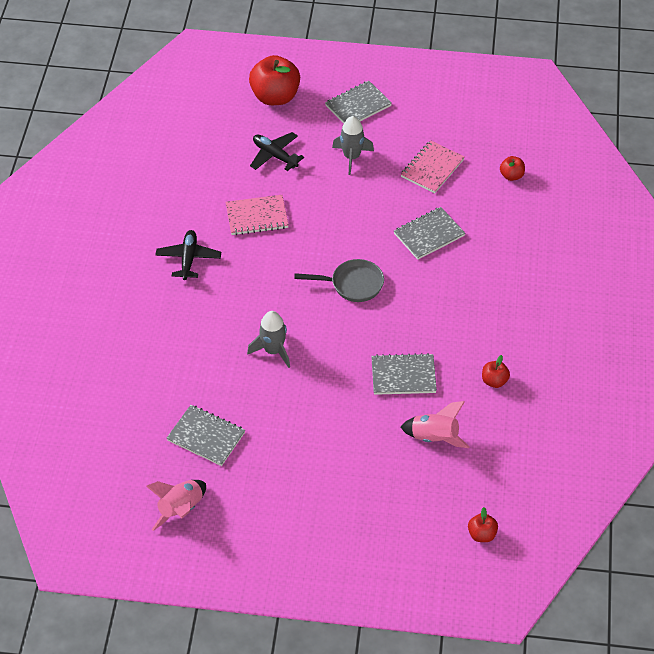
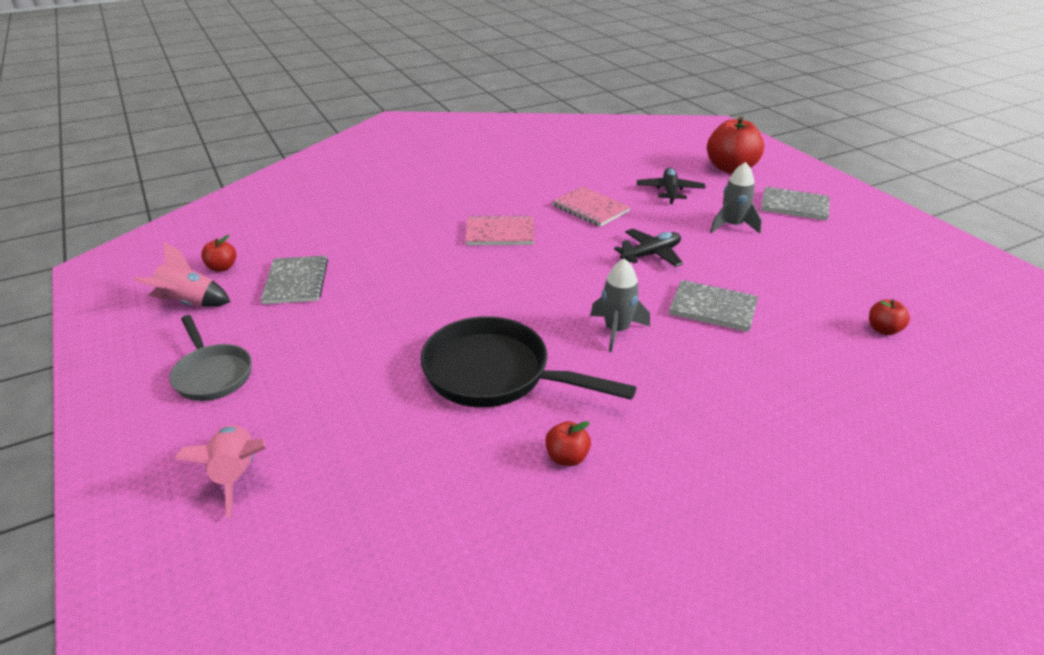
camera: 55 degrees right, 15 degrees down
(188, 259) = (500, 197): black plane -> black plane (651, 254)
(273, 351) = (441, 277): grey rocket -> grey rocket (616, 330)
(352, 284) = (581, 288): grey pan -> grey pan (212, 374)
(403, 376) = (495, 374): grey notebook -> black pan
(432, 168) = (798, 274): pink notebook -> pink notebook (500, 233)
(434, 437) = (423, 442): pink rocket -> pink rocket (237, 475)
(481, 534) = (279, 574): red apple -> red apple (222, 267)

